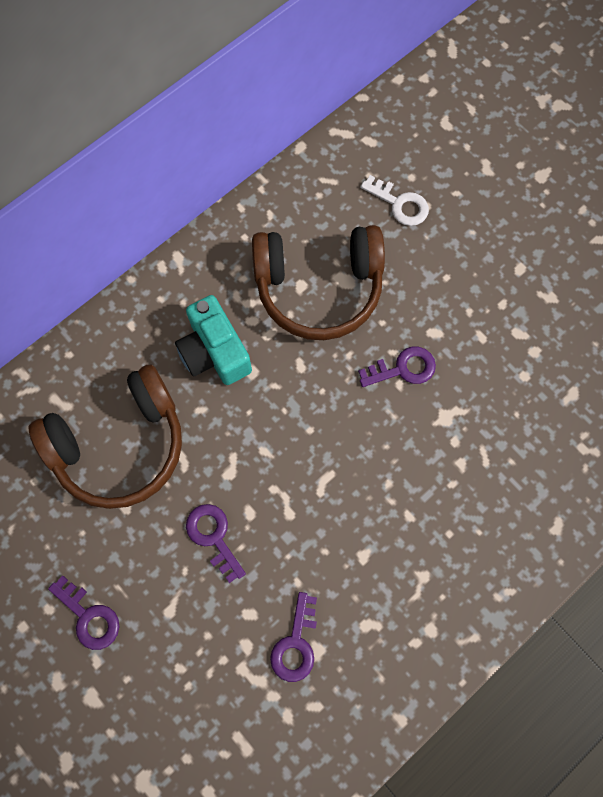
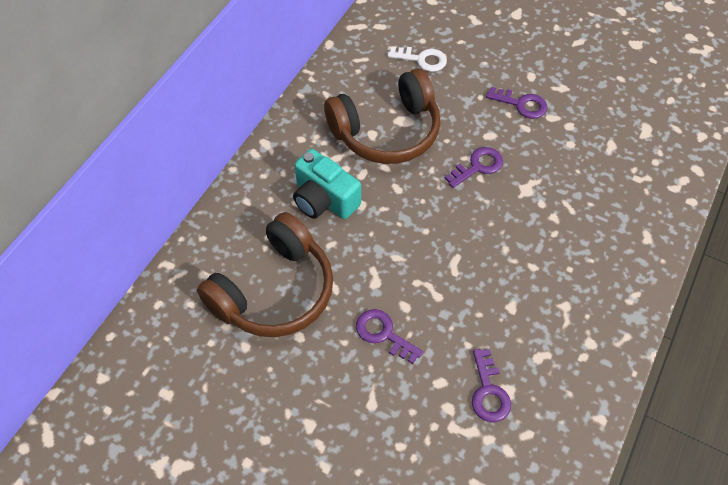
camera: 20 degrees left, 15 degrees down
(89, 616) = (303, 433): purple key -> purple key (521, 104)

